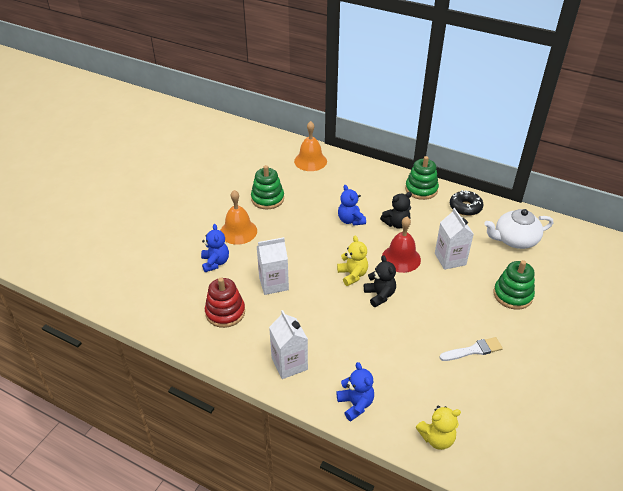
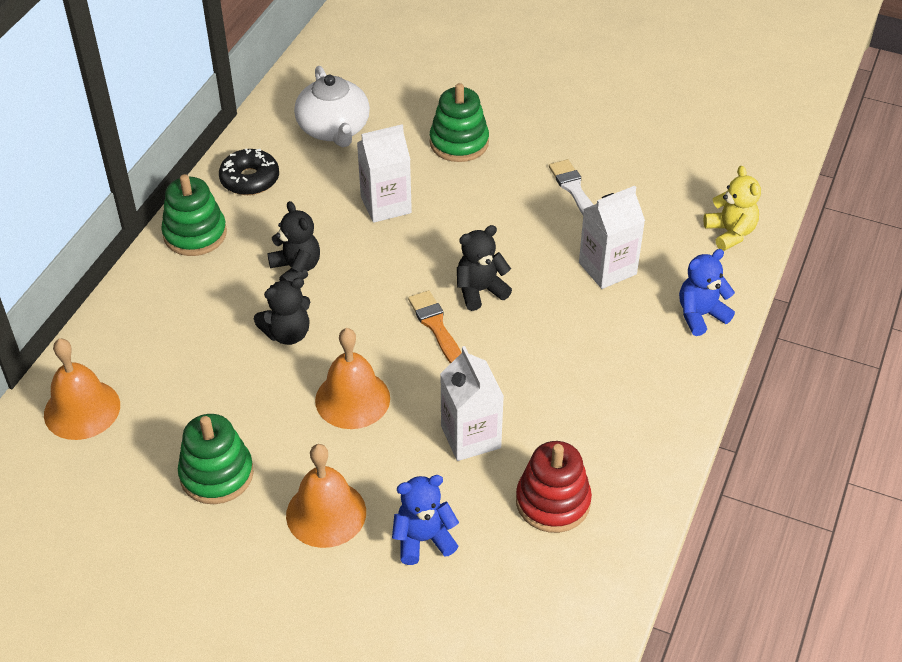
camera: 95 degrees left, 5 degrees up
(289, 364) = (647, 398): white carton -> white carton (607, 268)
(305, 242) = (352, 399): none -> orange bell
(350, 220) = (287, 334): blue teddy bear -> black teddy bear
(352, 275) = (436, 326): yellow teddy bear -> orange brush
(401, 258) = (388, 264): red bell -> none

